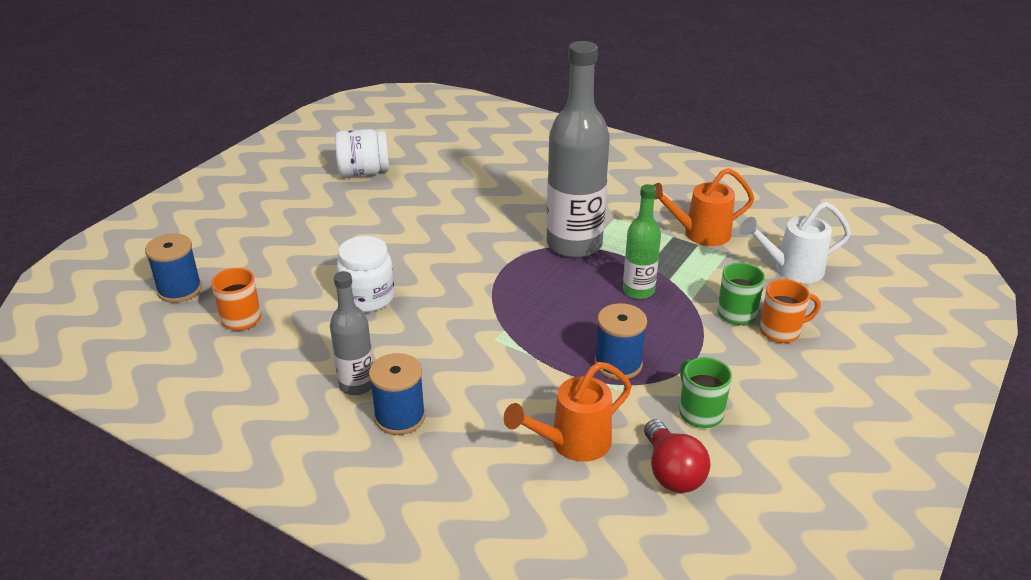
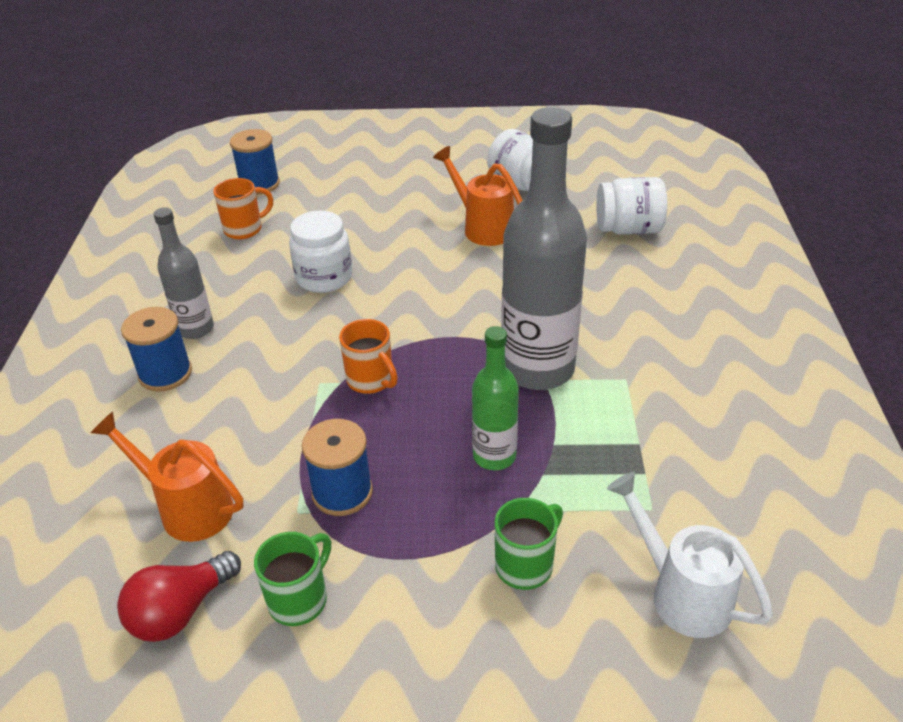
camera: 60 degrees right, 5 degrees up
(472, 156) = (628, 229): none -> white jar
(700, 234) = (671, 467): orange watering can -> orange watering can (483, 228)
(781, 331) = (523, 629): orange mug -> orange mug (371, 380)

